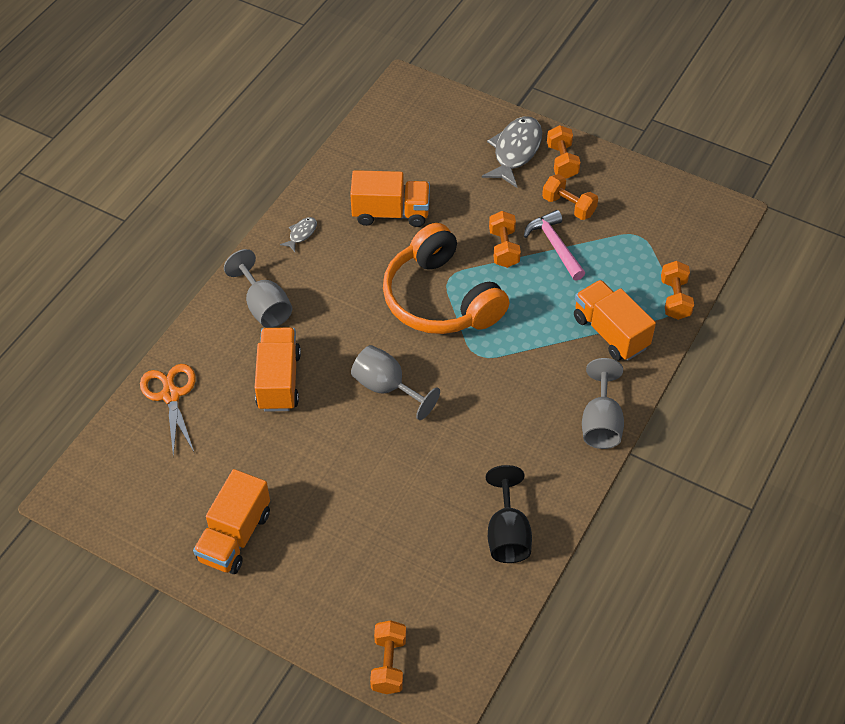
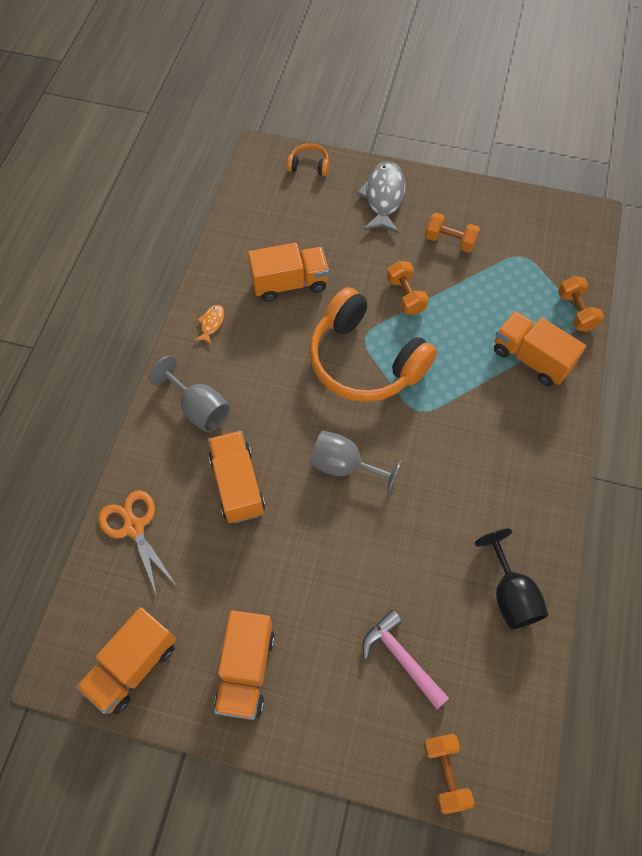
camera: 15 degrees left, 10 degrees up
(134, 508) = (133, 666): none -> orange truck
(301, 234) = (211, 323): grey fish -> orange fish
(449, 106) = (309, 165): none -> orange headphones
(554, 245) = (450, 282): pink hammer -> pink hammer (401, 657)
(562, 161) = (429, 198): orange dumbbell -> none
(601, 423) = (555, 453): grey goblet -> none

